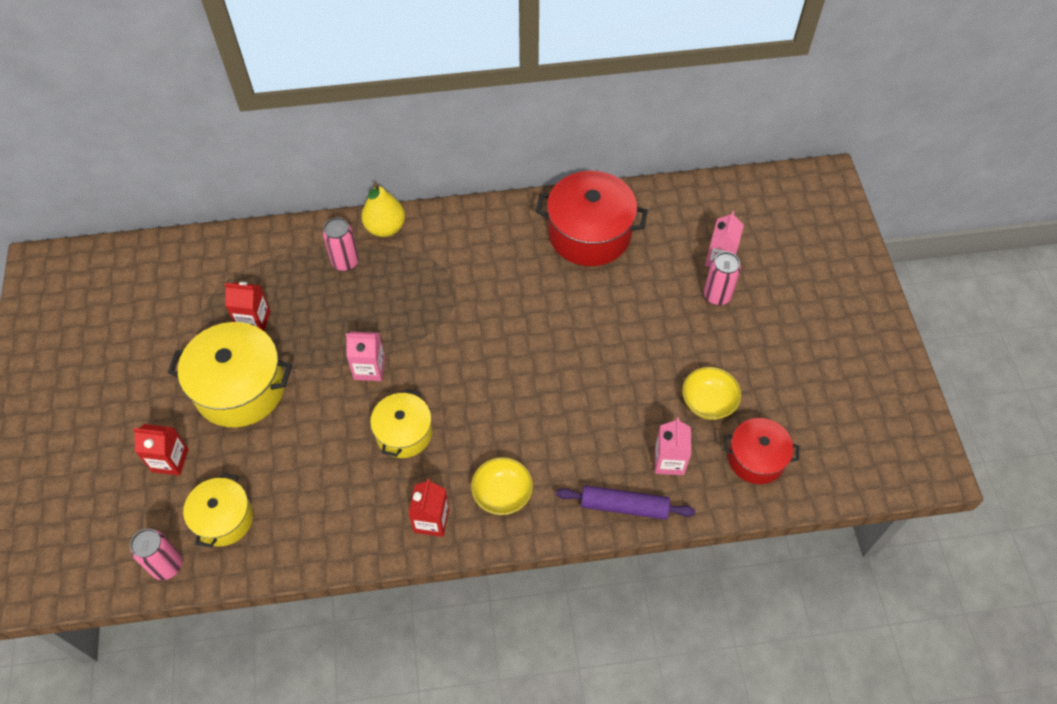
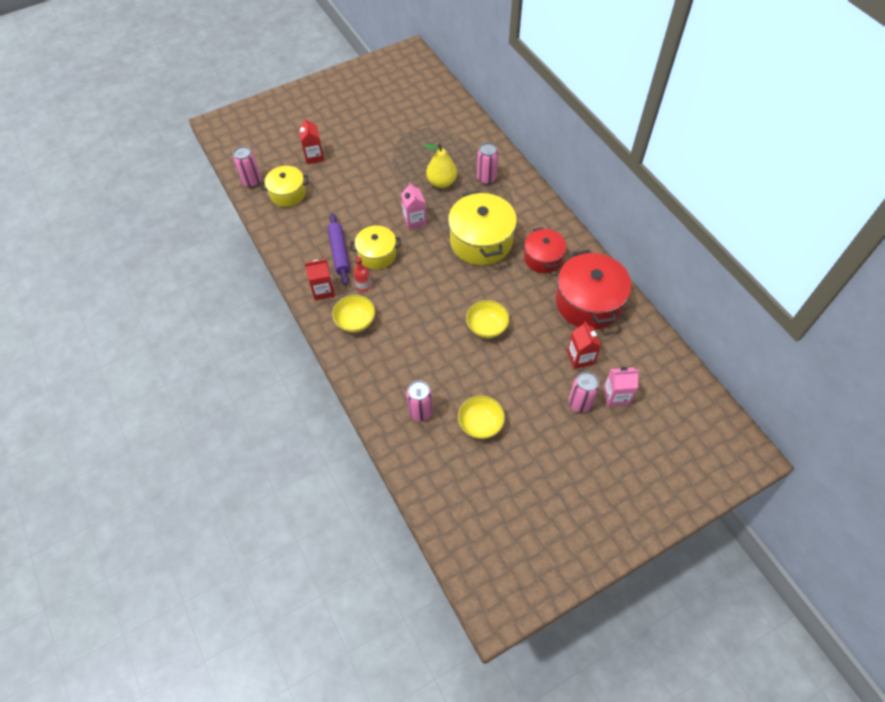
camera: 70 degrees right, 0 degrees up
(240, 388) = (372, 166): yellow pot -> yellow pot (481, 241)
(254, 320) = (421, 153): red carton -> red carton (580, 357)
(385, 228) = (524, 188): yellow pear -> yellow pear (441, 182)
(448, 467) = (363, 286): none -> red bottle
(577, 347) = (487, 327): none -> yellow bowl
(624, 506) = (374, 394): purple rolling pin -> purple rolling pin (339, 252)
(669, 461) = (420, 412): pink carton -> pink can
(756, 458) = (447, 470): red pot -> red pot (543, 258)

